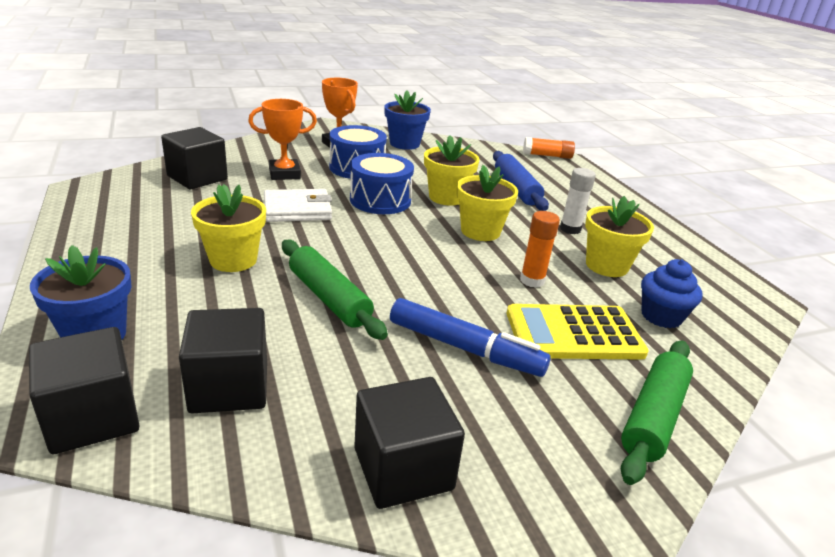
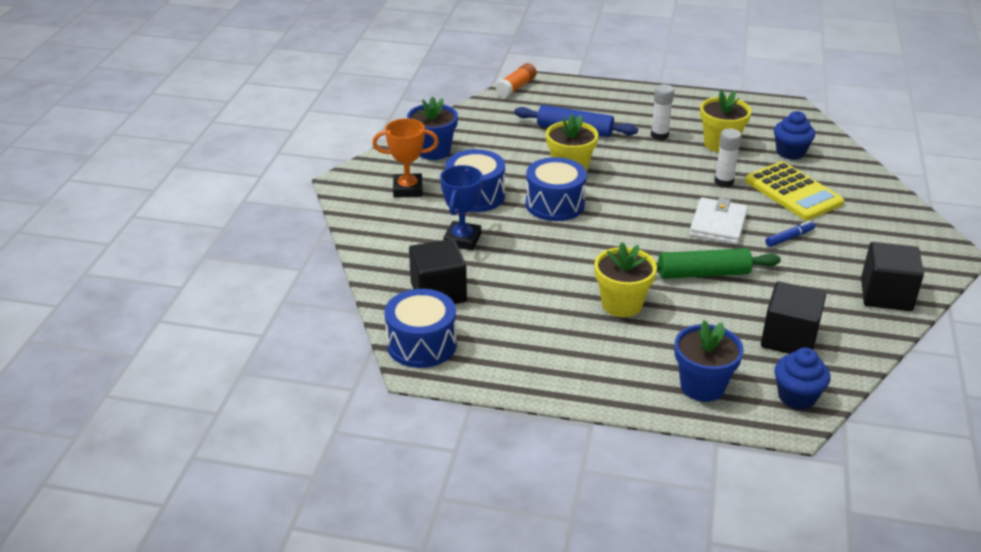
camera: 55 degrees left, 5 degrees up
(93, 417) = (797, 396): black cube -> blue cupcake
(117, 184) = (421, 344): none -> blue drum
(284, 174) = (462, 239): orange trophy -> blue trophy
(297, 209) = (547, 251): white wallet -> white wallet (718, 224)
(465, 348) = (789, 238): blue marker -> blue marker, size x0.52
(480, 231) = (640, 176): yellow flower pot -> none
(532, 280) = (724, 182): orange glue stick -> white glue stick
(573, 333) = (793, 192): yellow calculator -> yellow calculator turned 60 degrees counterclockwise
(653, 416) = (879, 200): green rolling pin -> none

